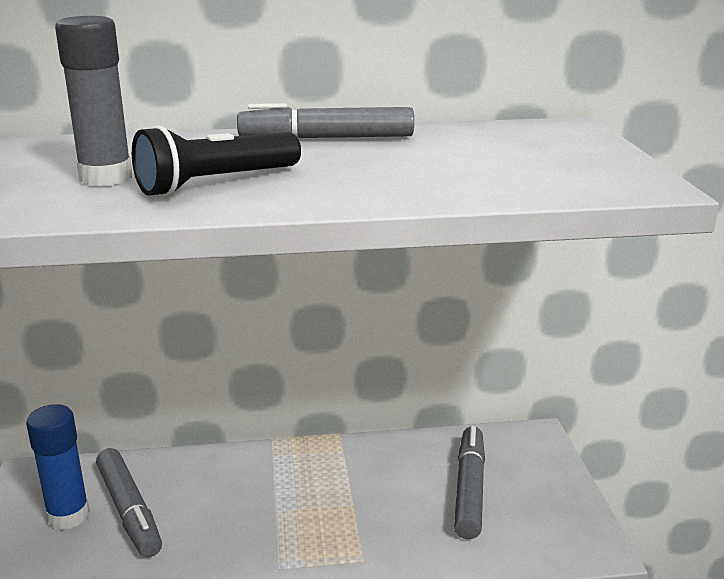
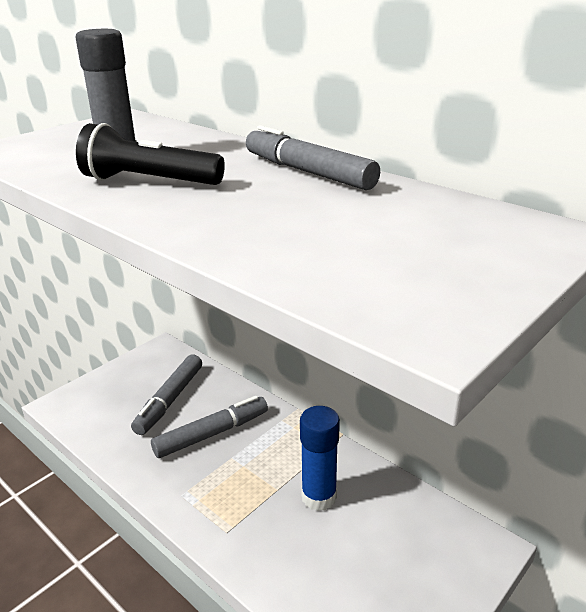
camera: 50 degrees right, 5 degrees up
(68, 515) = (144, 383): blue glue stick -> blue glue stick (319, 497)
(469, 489) = (366, 544): grey marker -> grey marker (212, 433)

